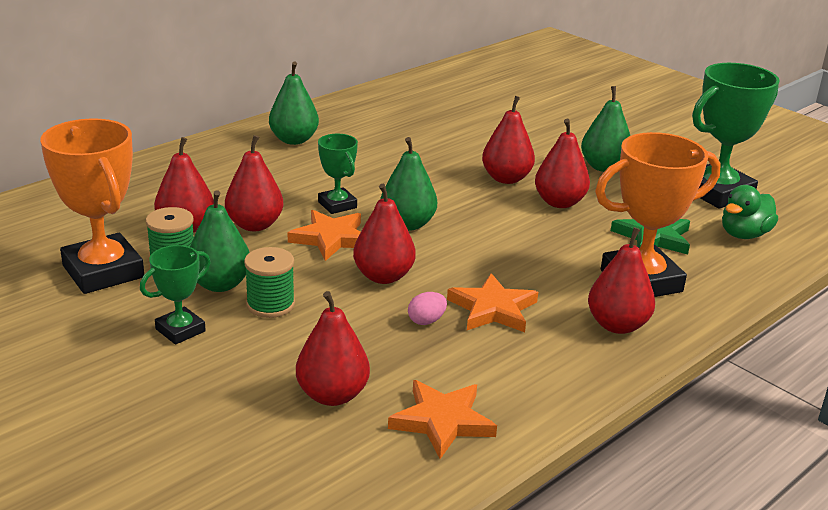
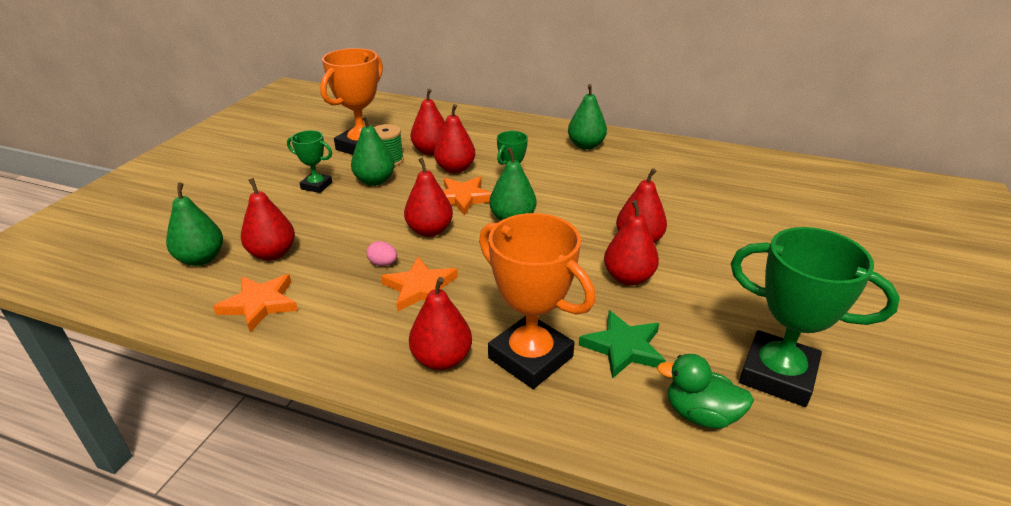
camera: 65 degrees right, 5 degrees up
(270, 304) = (363, 203): green spool -> none
(604, 167) = (732, 286): green pear -> green pear (201, 259)

